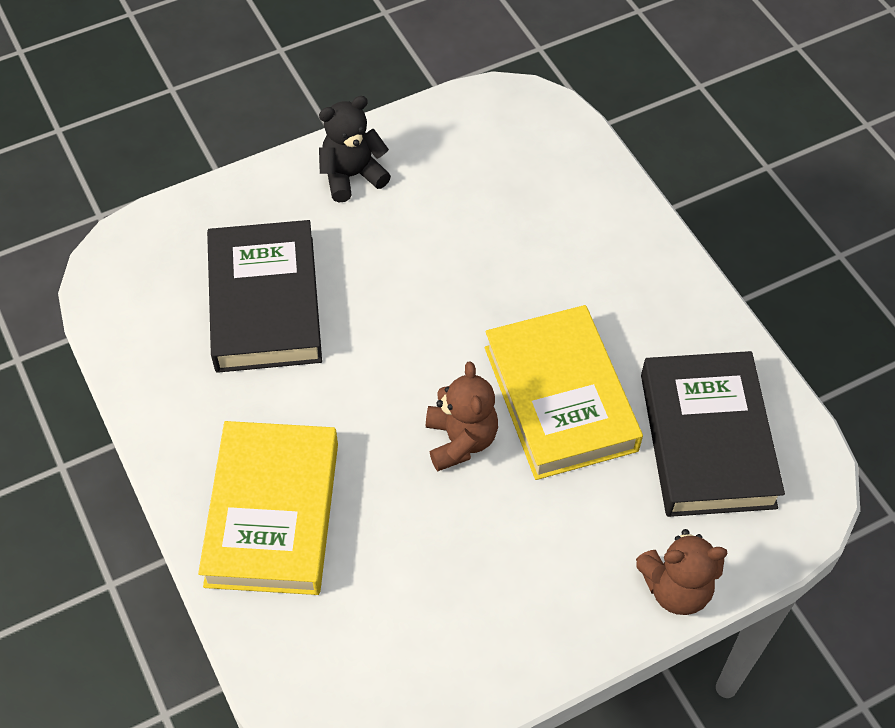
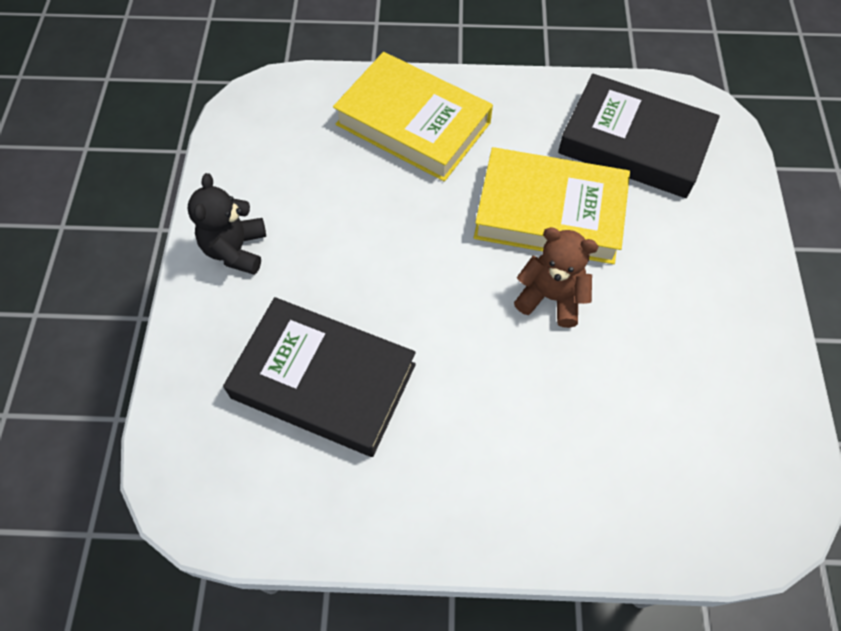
camera: 60 degrees left, 5 degrees up
(272, 513) = (548, 475): yellow book -> yellow book (413, 124)
(676, 588) = (747, 222): brown teddy bear -> none

